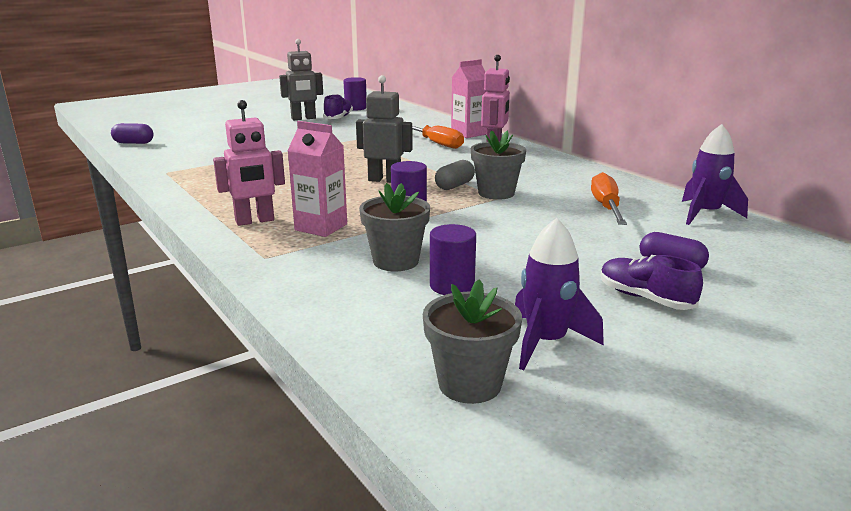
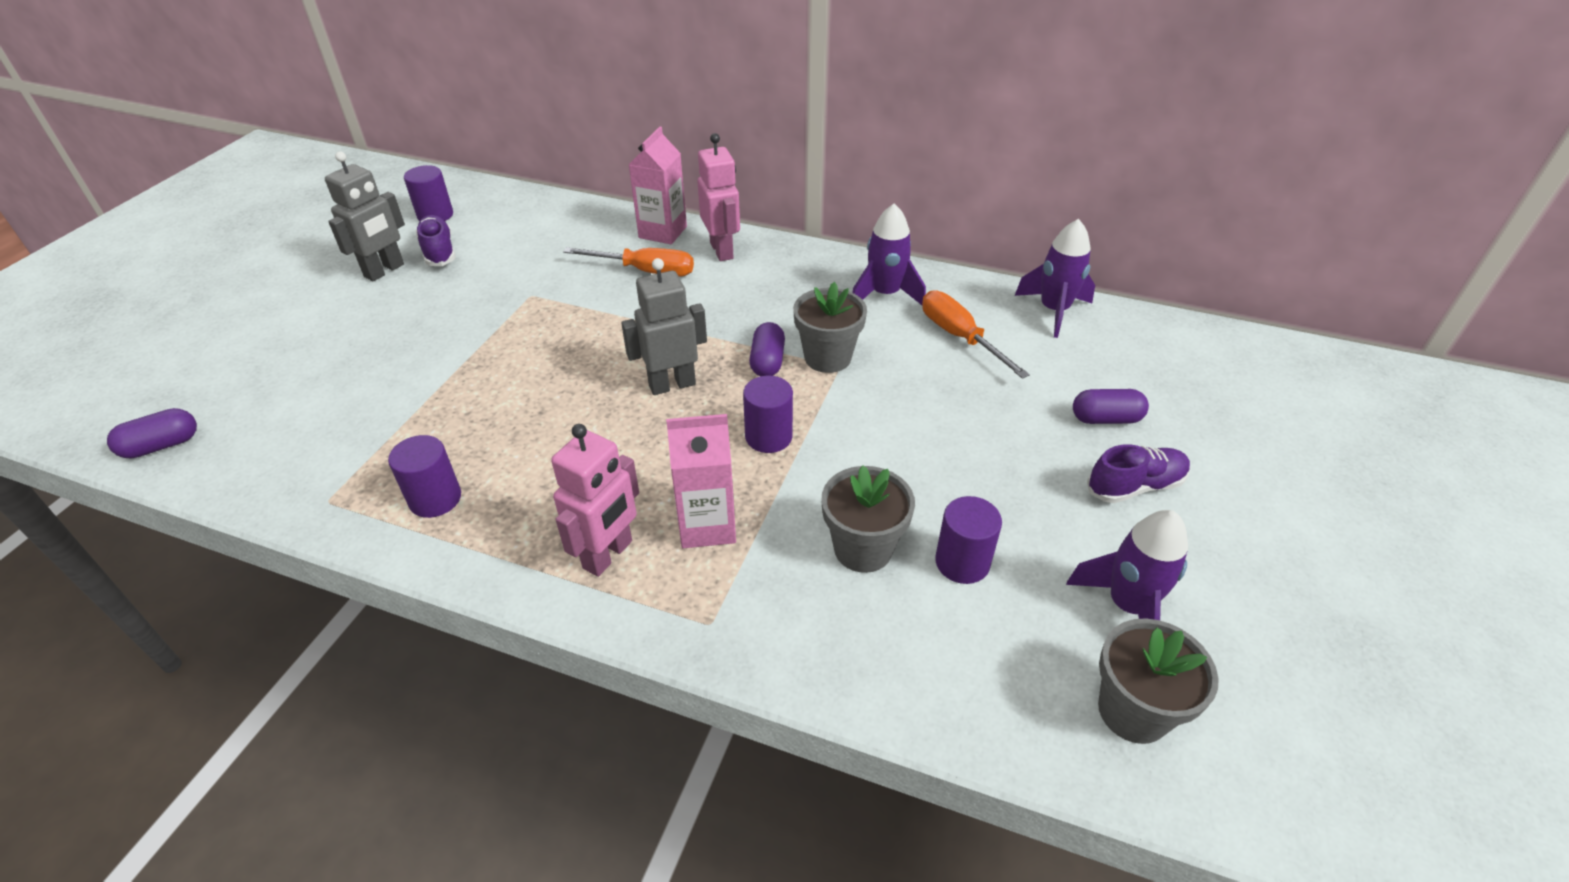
camera: 35 degrees left, 20 degrees up
(209, 183) = (435, 499): none -> purple cylinder
(454, 186) = (767, 362): grey capsule -> purple capsule
(577, 181) = (884, 295): none -> purple rocket
(645, 298) = (1135, 486): purple shoe -> purple shoe turned 150 degrees clockwise

